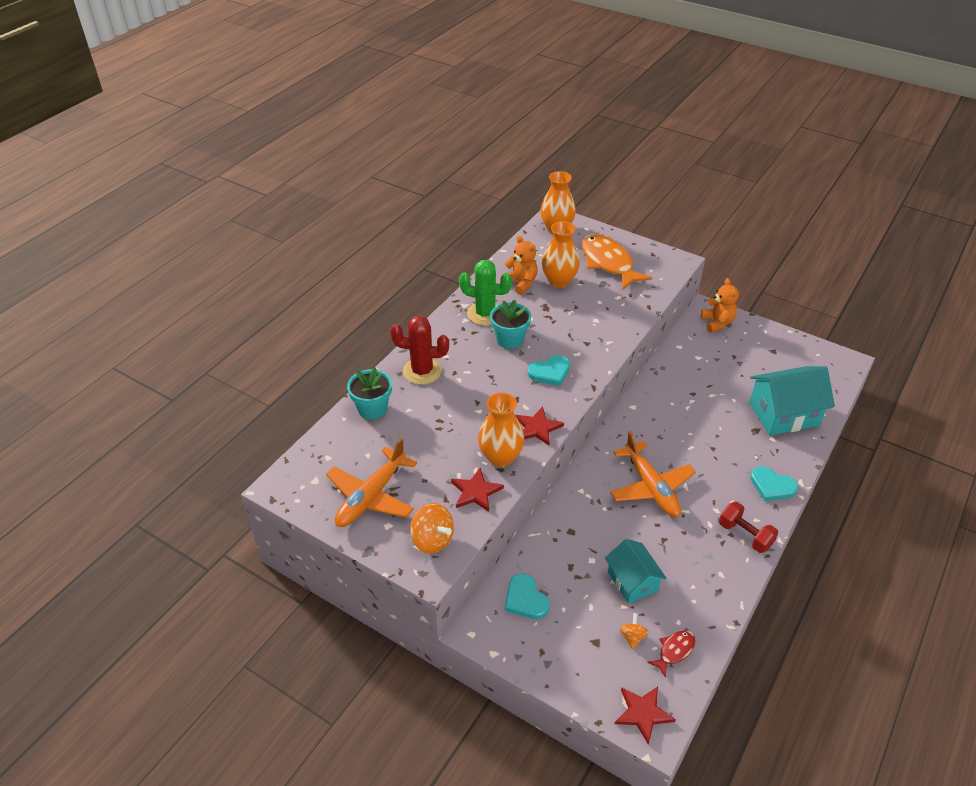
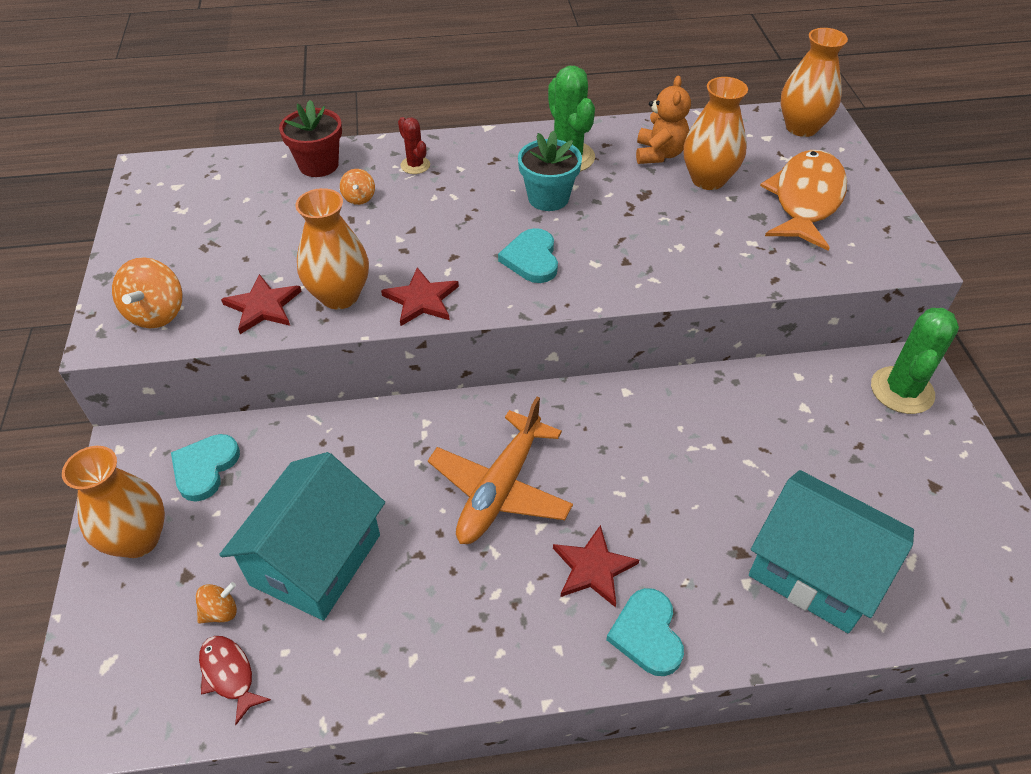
camera: 50 degrees right, 5 degrees up
(371, 496) = (185, 234): orange plane -> none
(372, 409) = (318, 165): turquoise flower pot -> red flower pot
(422, 371) = (415, 165): red cactus -> red cactus, size x0.54
(425, 408) = (359, 198): none -> orange spinning top
(550, 372) = (531, 259): turquoise heart -> turquoise heart turned 60 degrees clockwise
(551, 653) = (138, 539): none -> orange vase
(632, 581) = (316, 559): turquoise house -> turquoise house, size x1.58
(643, 713) = (99, 694): red star -> red star (593, 568)
(674, 651) = (229, 675): red fish -> red fish turned 135 degrees counterclockwise
(717, 323) = (902, 390): orange teddy bear -> green cactus
(745, 535) = (513, 650): red dumbbell -> none

